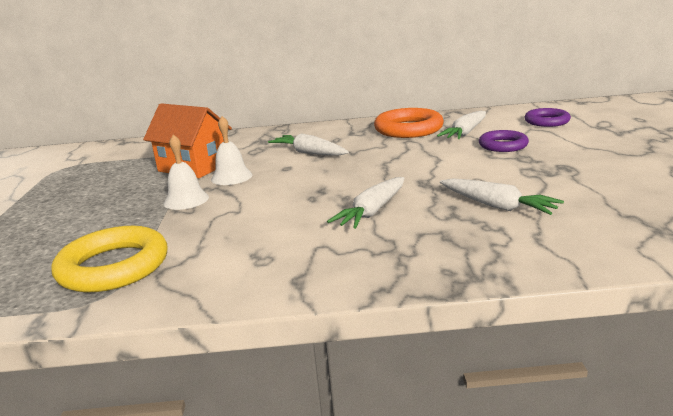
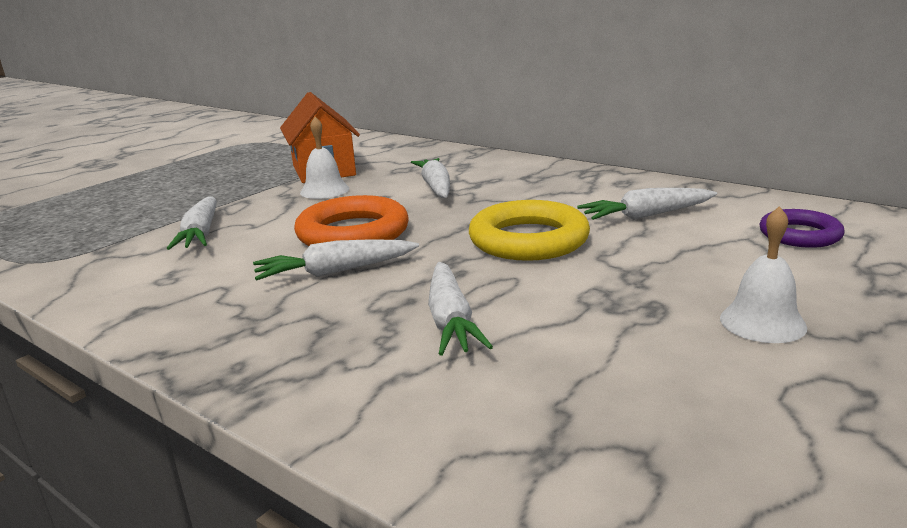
camera: 40 degrees right, 0 degrees up
(113, 266) = (94, 240): yellow ring -> yellow ring (528, 240)
(186, 200) = (250, 200): white bell -> white bell (762, 322)
(207, 229) = (201, 234): none -> white carrot
(408, 129) = (594, 190): orange ring -> orange ring (353, 233)
(503, 145) = (650, 248): purple ring -> none

